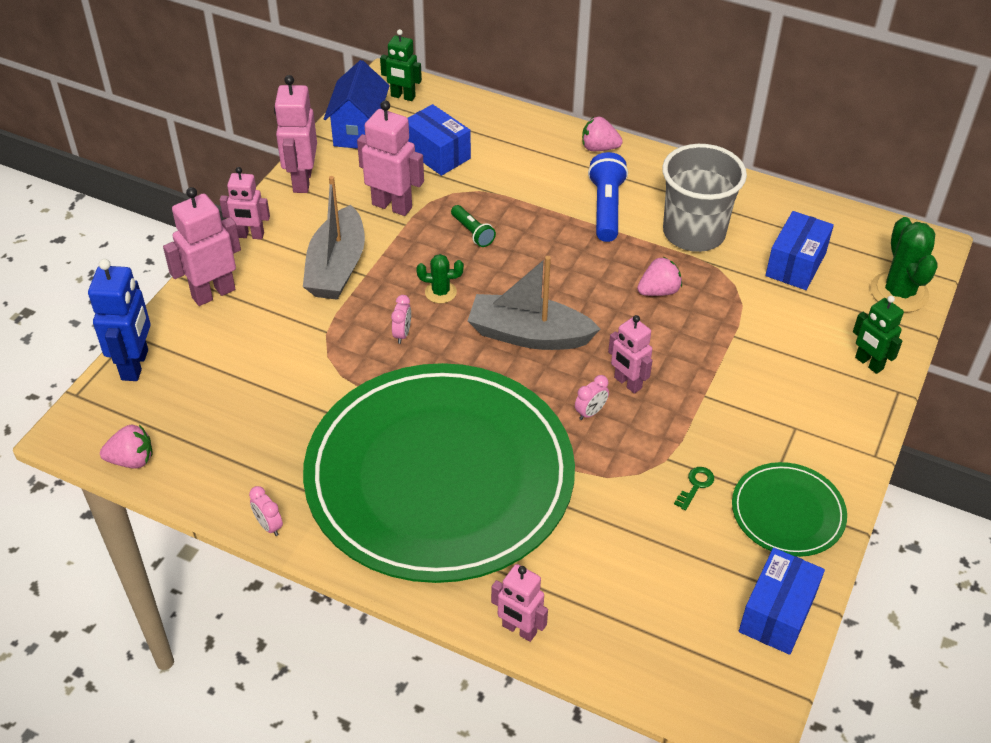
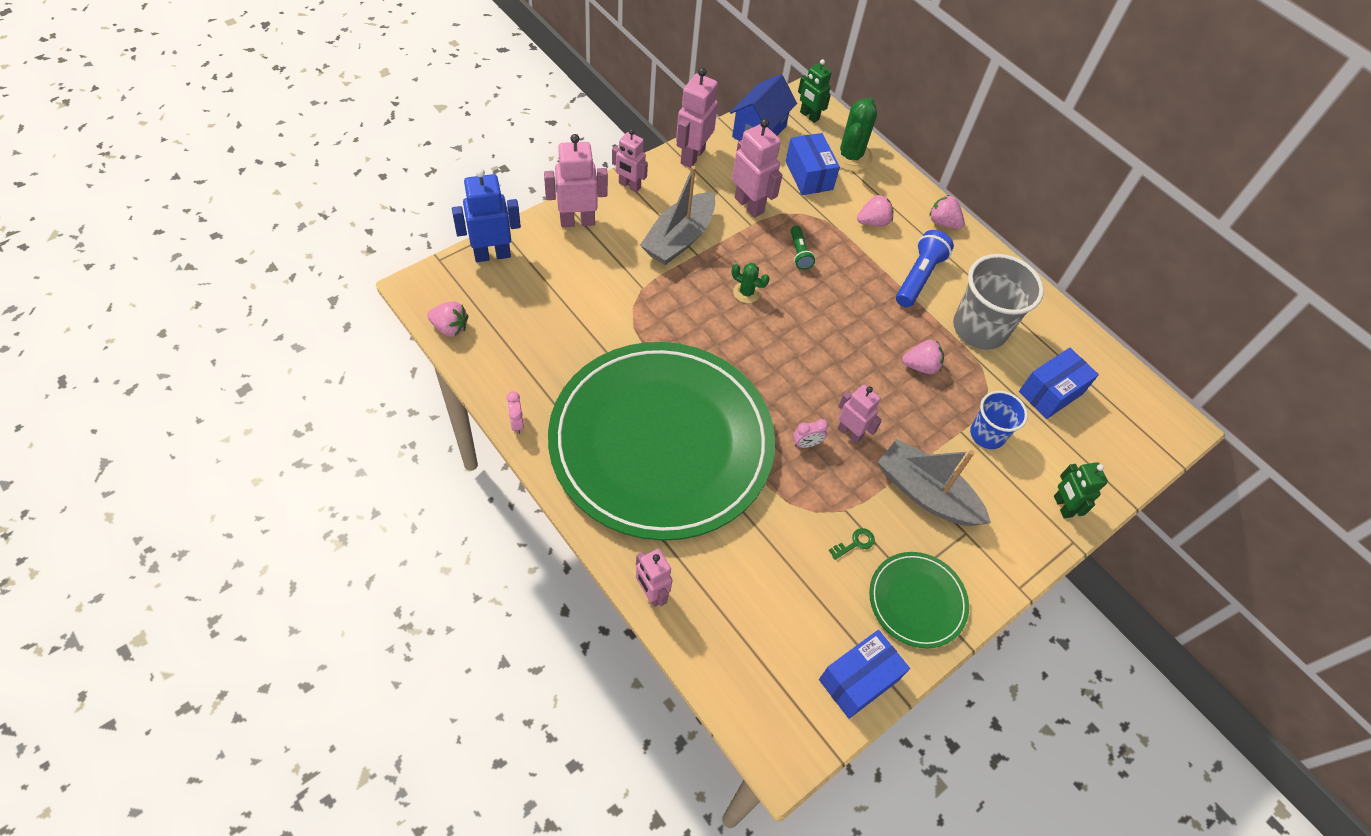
camera: 20 degrees right, 10 degrees up
(135, 365) = (492, 254): blue robot -> blue robot turned 135 degrees counterclockwise
(402, 334) = (698, 314): pink clock -> none
(529, 174) = (873, 222): none -> pink strawberry
(529, 335) = (795, 358): grey boat -> grey boat (926, 493)
(627, 383) = (850, 433): pink robot -> pink robot turned 150 degrees clockwise
(760, 328) = (987, 434): none -> blue cup
(899, 292) = (1127, 456): green cactus -> green cactus (850, 156)

